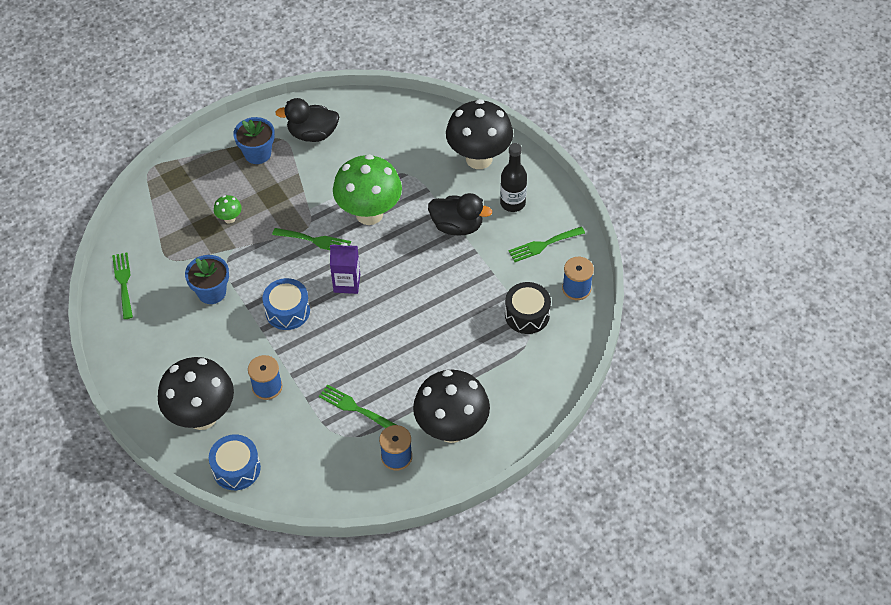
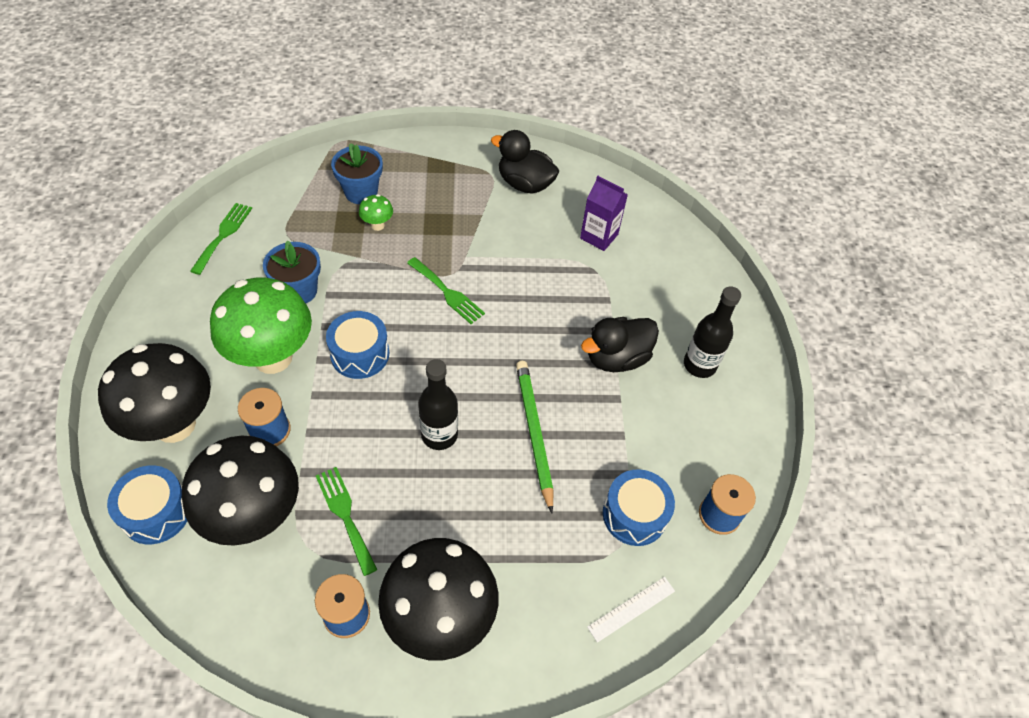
camera: 25 degrees right, 0 degrees up
(257, 153) = (455, 176): blue flower pot -> blue flower pot (361, 192)
(347, 283) = (447, 357): purple carton -> purple carton (599, 236)
(369, 214) = (526, 294): green mushroom -> green mushroom (273, 357)
(377, 332) = (439, 435): none -> black bottle
(436, 300) = (534, 433): none -> green pencil
(457, 226) = (616, 358): black duck -> black duck turned 105 degrees clockwise
(479, 158) = (690, 295): black mushroom -> black mushroom (255, 517)
(527, 315) = (634, 515): black drum -> blue drum
(543, 245) = (708, 435): green fork -> none
(556, 366) = (631, 609): none -> white ruler

